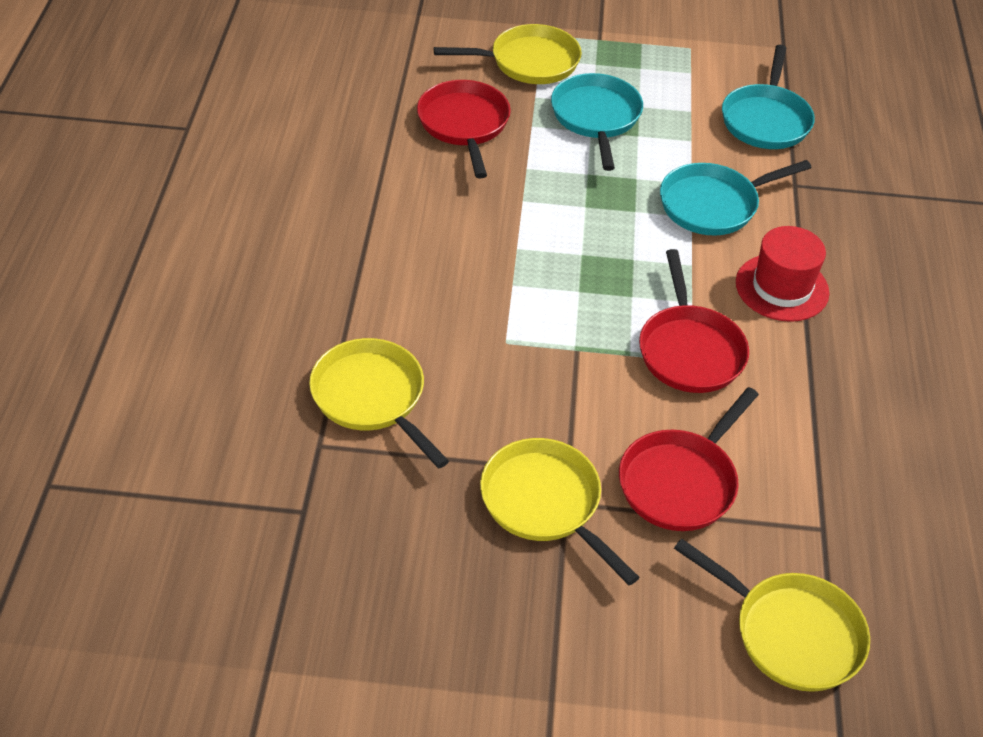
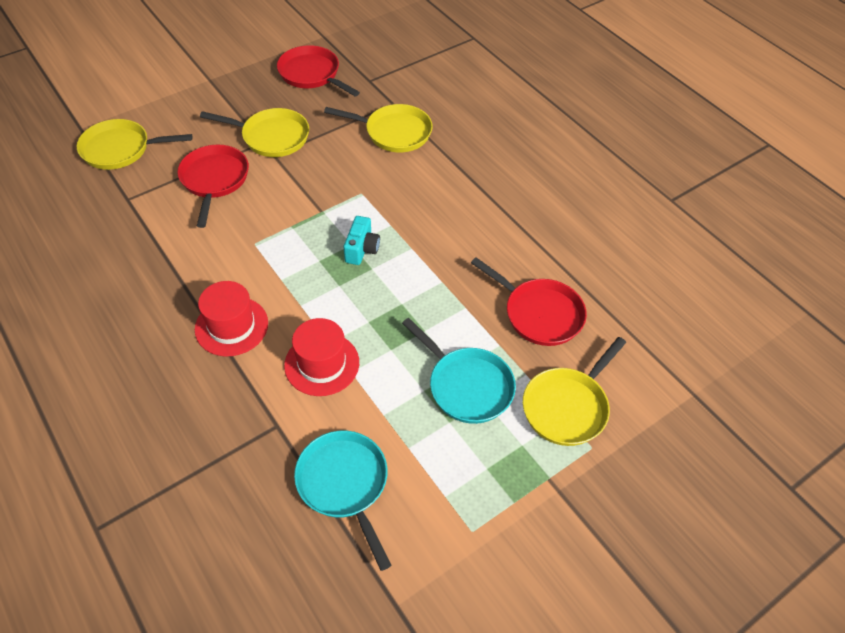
camera: 140 degrees right, 5 degrees up
(572, 279) = (362, 249): none -> turquoise camera
(689, 349) = (260, 249): red pan -> red pan (312, 74)
(714, 204) = (322, 364): turquoise pan -> red hat

